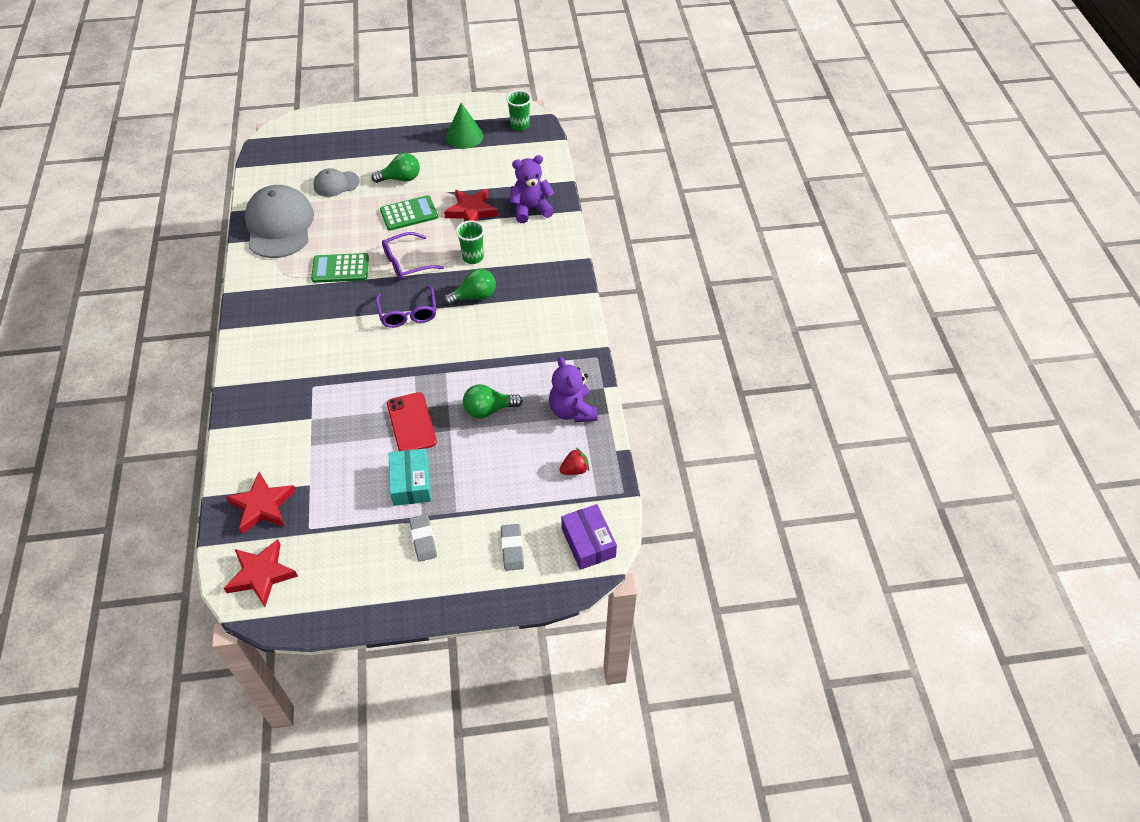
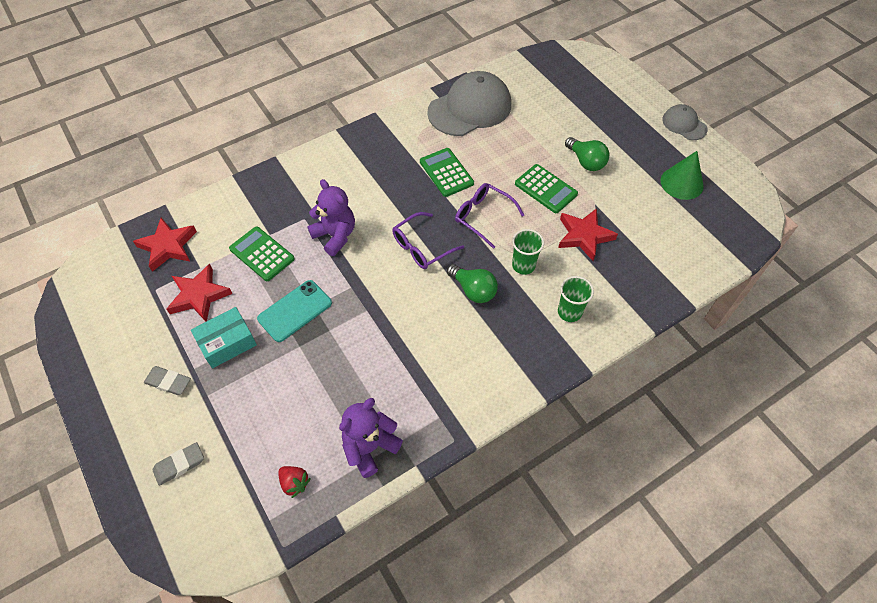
camera: 65 degrees right, 5 degrees up
(261, 574) = (101, 279): red star -> red star (199, 296)
(330, 430) = (262, 254): none -> green calculator
(336, 184) = (545, 120): grey cap -> grey cap (684, 124)
(411, 423) = (295, 311): red phone -> turquoise phone
(423, 539) = (168, 382): grey eraser -> grey eraser turned 60 degrees clockwise
(488, 409) = (338, 368): green light bulb -> none
(520, 125) = (736, 221): green cup -> green cup (569, 312)
(531, 209) = (622, 286): purple teddy bear -> purple teddy bear (335, 236)
(588, 542) = (207, 537): purple box -> none

